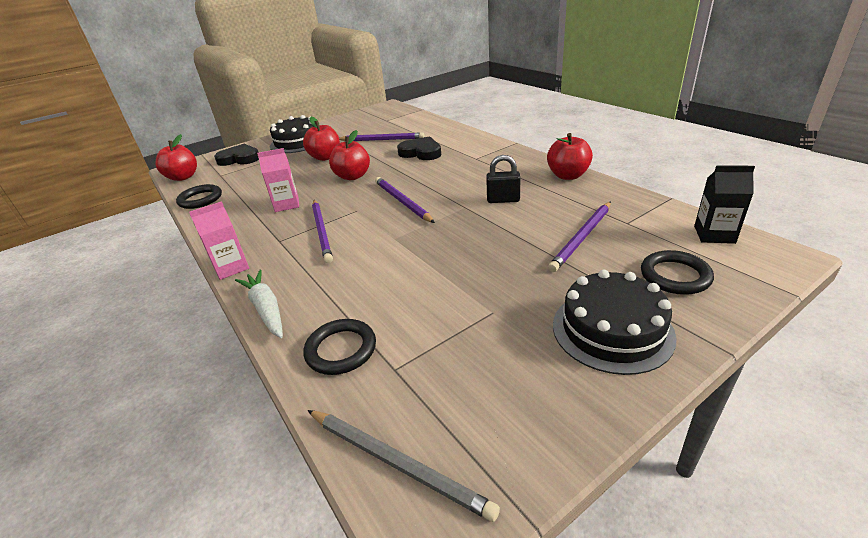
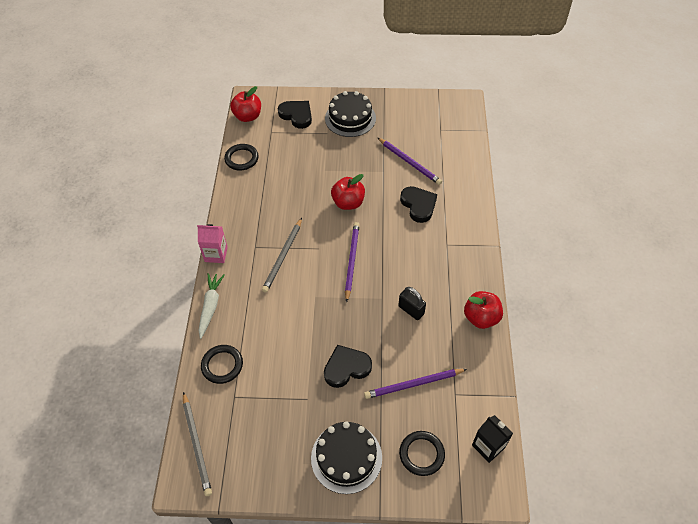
camera: 35 degrees right, 20 degrees up
(287, 204) = (285, 207): pink carton -> none
(322, 231) = (283, 256): purple pencil -> grey pencil
(325, 157) = (351, 159): red apple -> none
(500, 264) = (346, 368): none -> black heart

